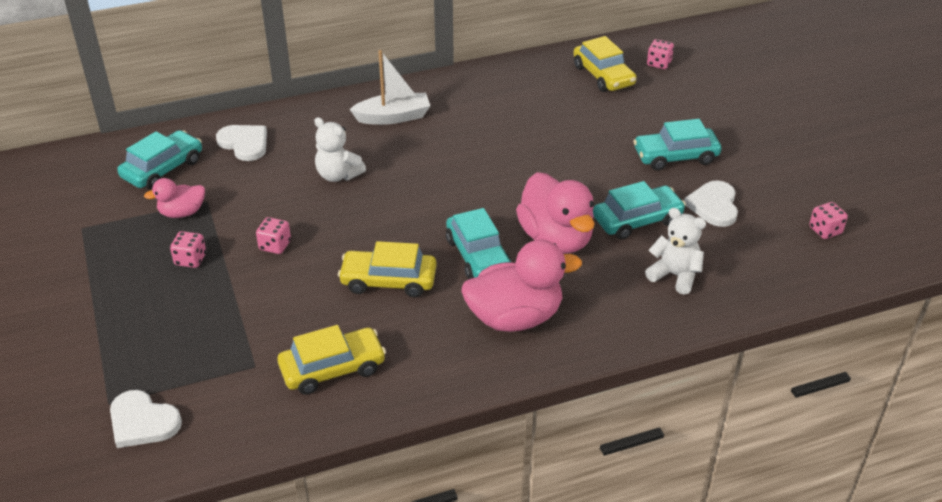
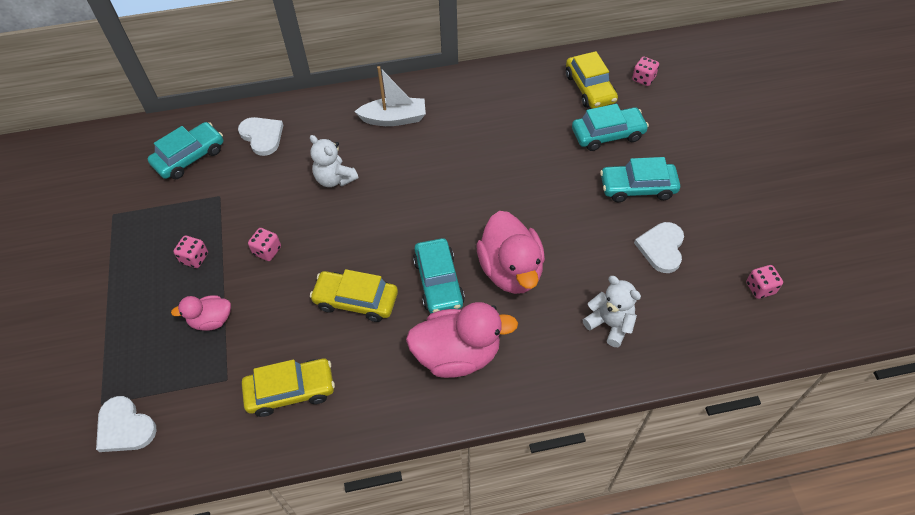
camera: 10 degrees right, 15 degrees up
(182, 213) = (197, 206): pink duck -> pink duck (211, 320)
(637, 220) = (588, 257): turquoise car -> turquoise car (607, 134)

